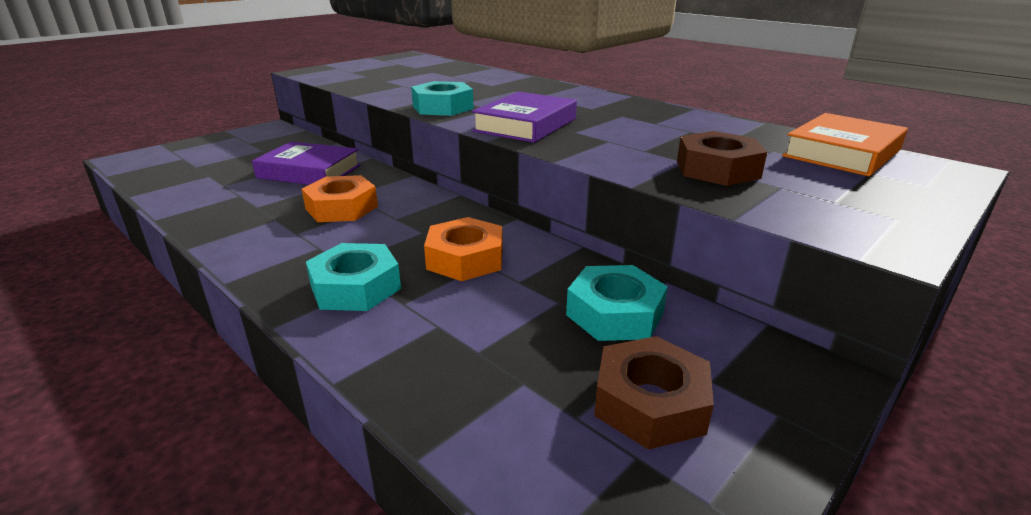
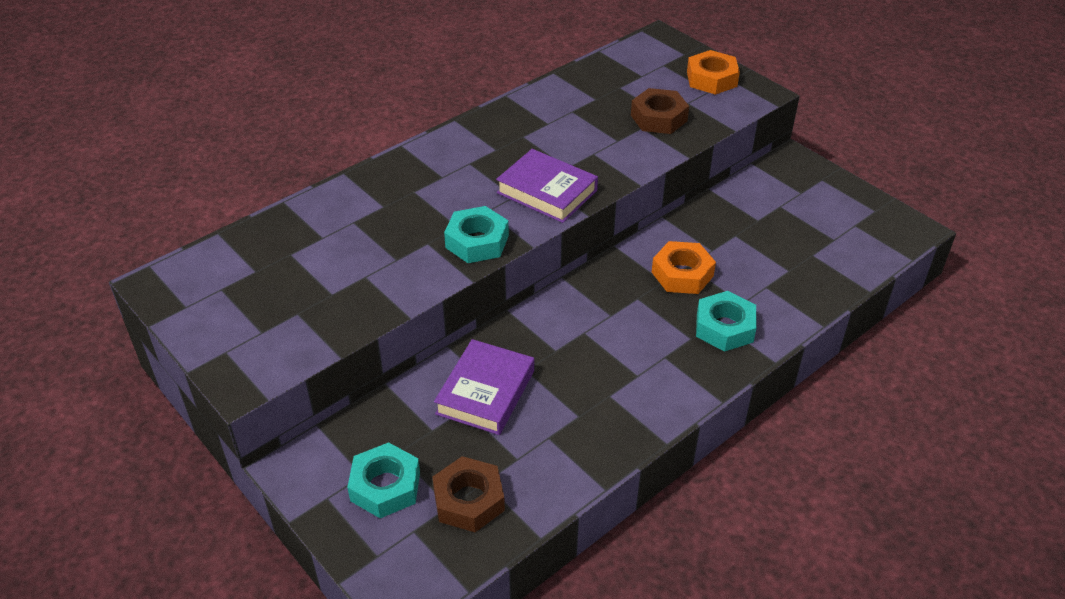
camera: 85 degrees left, 15 degrees up
(342, 208) = (586, 352): orange nut -> orange nut (711, 79)
(615, 313) = (746, 214): turquoise nut -> turquoise nut (385, 486)
(650, 402) = (820, 215): brown nut -> brown nut (468, 500)
(842, 153) = (628, 63): orange book -> none

